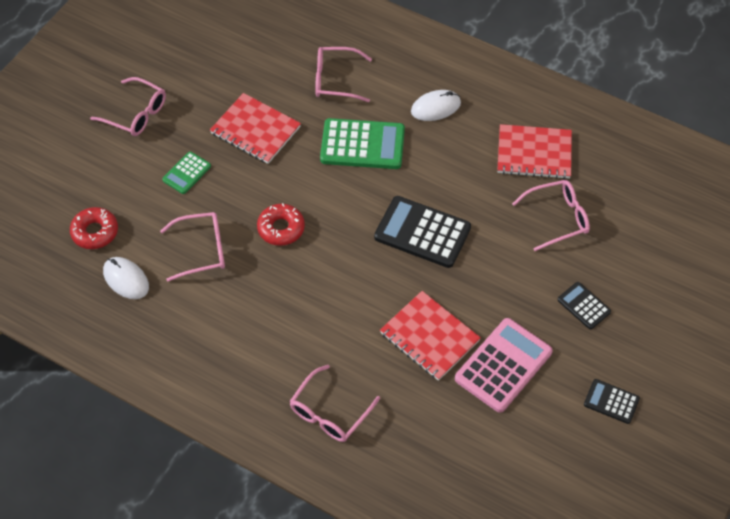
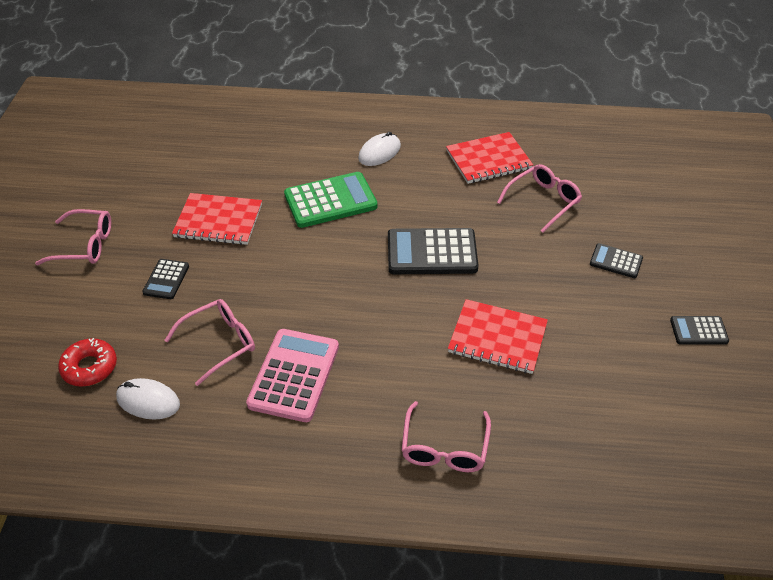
camera: 25 degrees left, 10 degrees down
(186, 173) = (166, 279): green calculator -> black calculator
(281, 228) = (292, 295): red donut -> none
(335, 80) = (274, 159): pink glasses -> none
(503, 365) = (582, 337): pink calculator -> pink calculator (294, 375)

